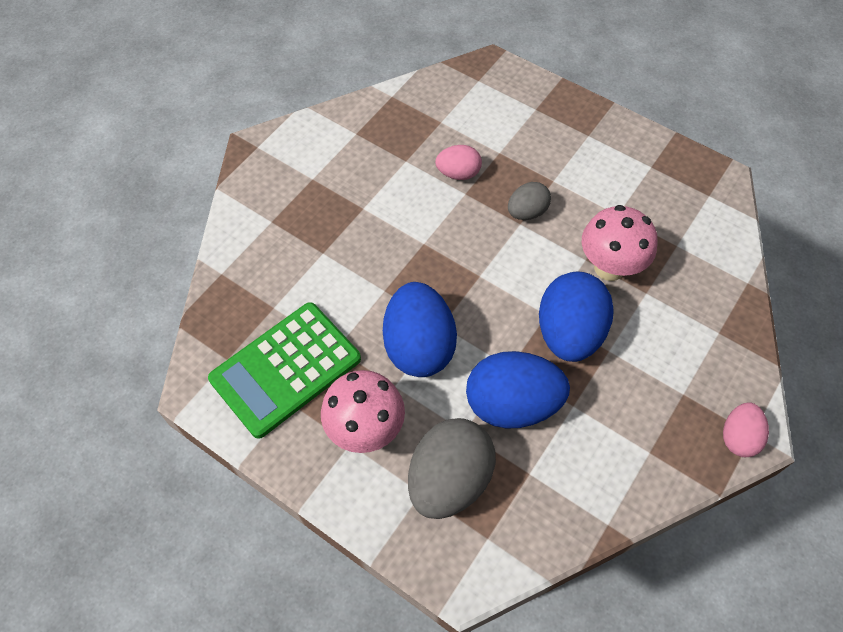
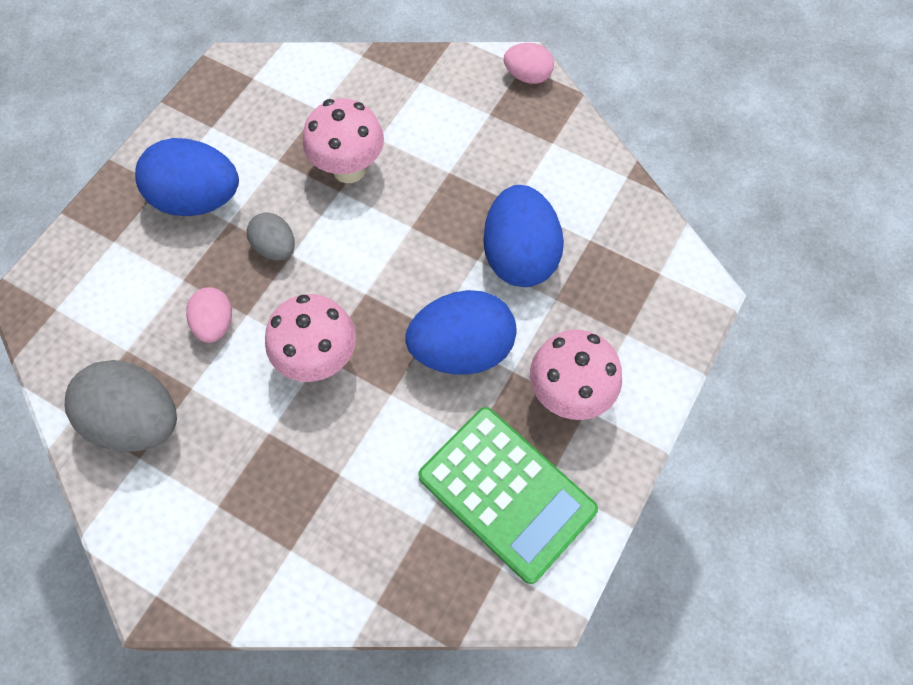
camera: 95 degrees left, 5 degrees up
(420, 241) = (319, 360): none -> pink mushroom
(449, 479) = (609, 309): grey egg -> grey egg (137, 421)
(569, 333) = (432, 206): blue egg -> blue egg (198, 199)

